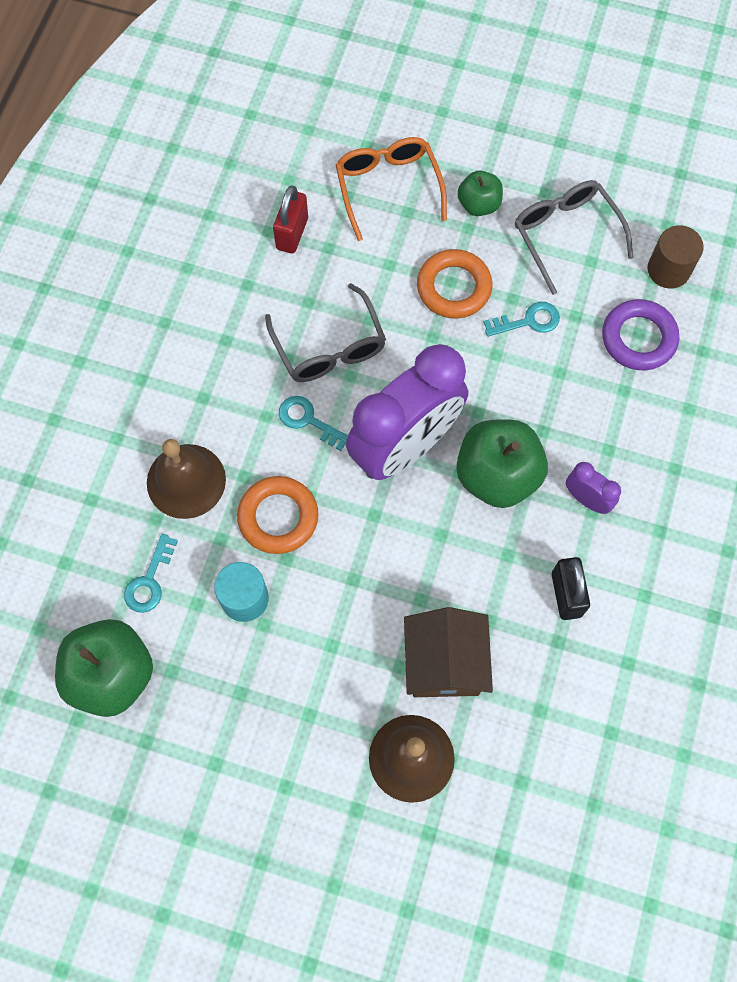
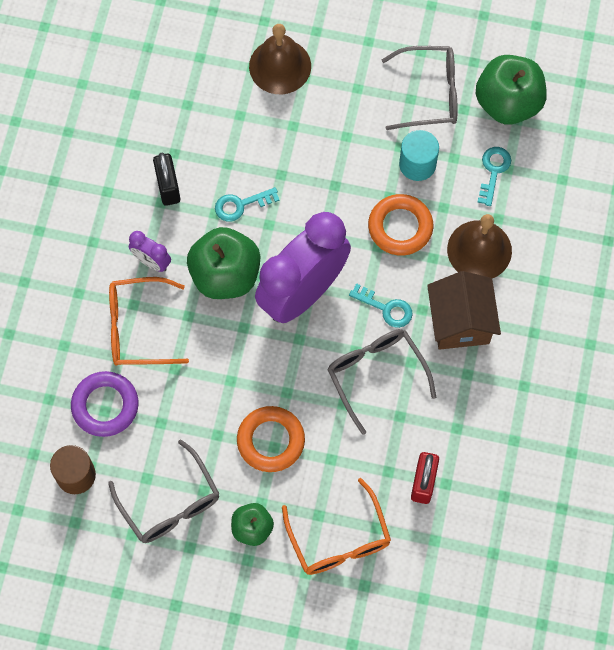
camera: 175 degrees right, 0 degrees up
(213, 698) = (430, 93): none -> grey glasses
(444, 663) = (260, 131): brown house -> brown house (460, 322)
(528, 321) = (203, 414): turquoise key -> turquoise key (241, 205)
(603, 421) = (137, 328): none -> orange glasses

